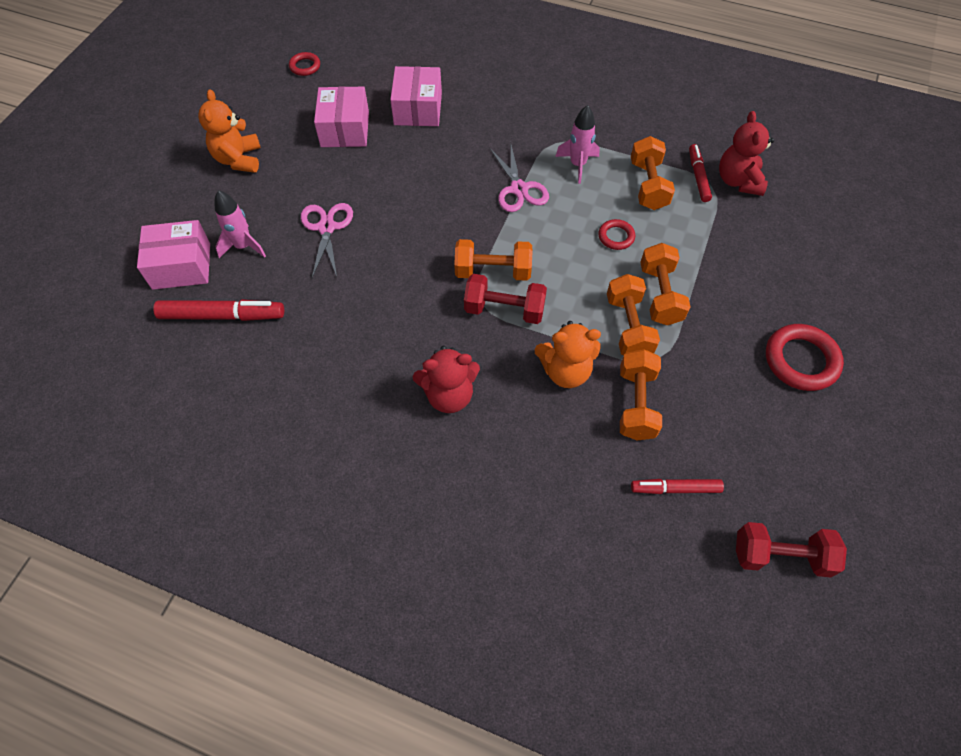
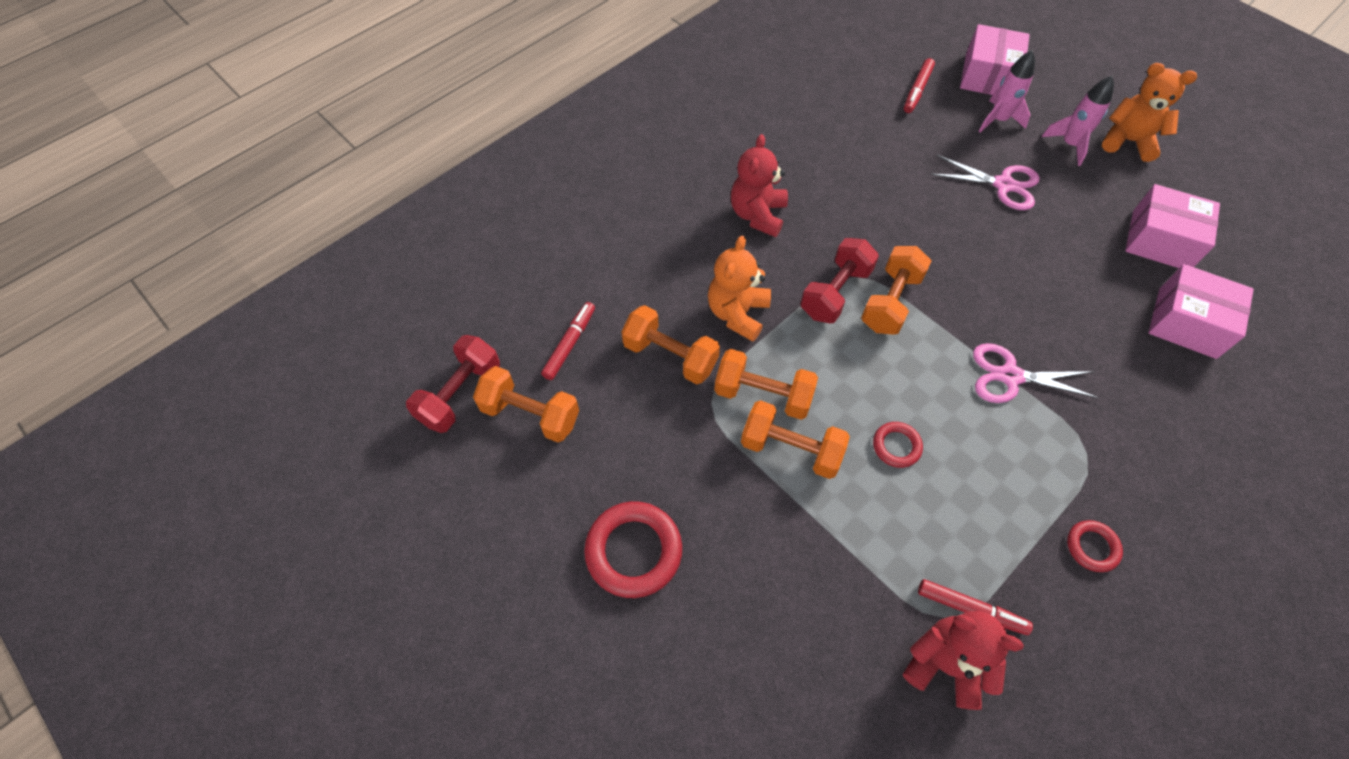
camera: 115 degrees right, 0 degrees up
(222, 316) = (917, 90): red marker -> red marker, size x0.63
(305, 66) = (1291, 234): red ring -> red ring (1092, 547)
(577, 165) = (1036, 461): pink rocket -> pink rocket (1069, 145)
(648, 185) = (973, 531): orange dumbbell -> orange dumbbell (530, 414)

